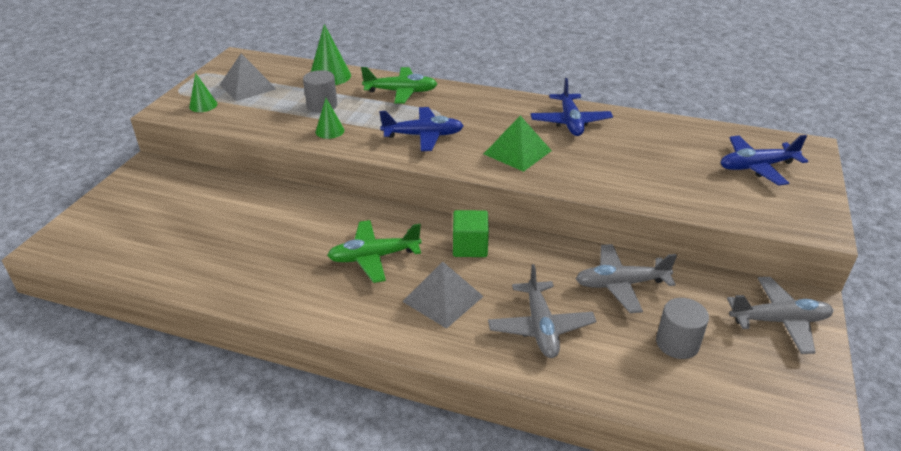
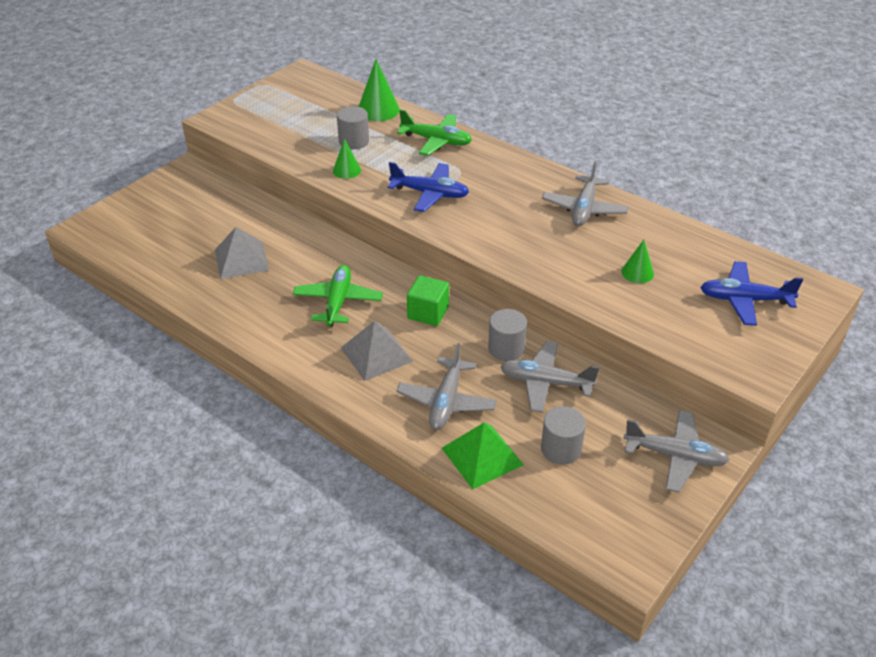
camera: 20 degrees right, 5 degrees up
(203, 105) = (248, 120): green cone -> green cone (637, 272)
(247, 87) = (296, 107): grey pyramid -> grey pyramid (241, 259)
(374, 257) = (338, 302): green plane -> green plane turned 90 degrees clockwise
(517, 152) = (509, 230): green pyramid -> green pyramid (482, 456)
(564, 262) = (506, 348): none -> grey cylinder
(570, 122) = (584, 209): blue plane -> grey plane

